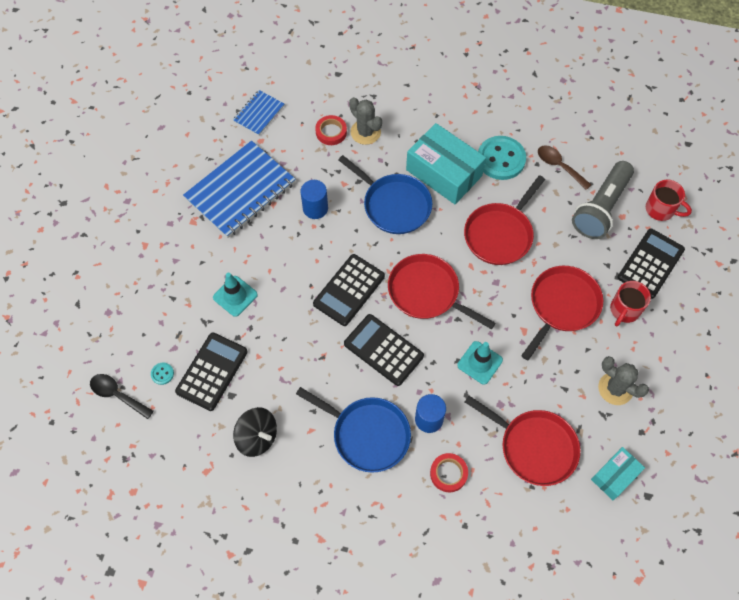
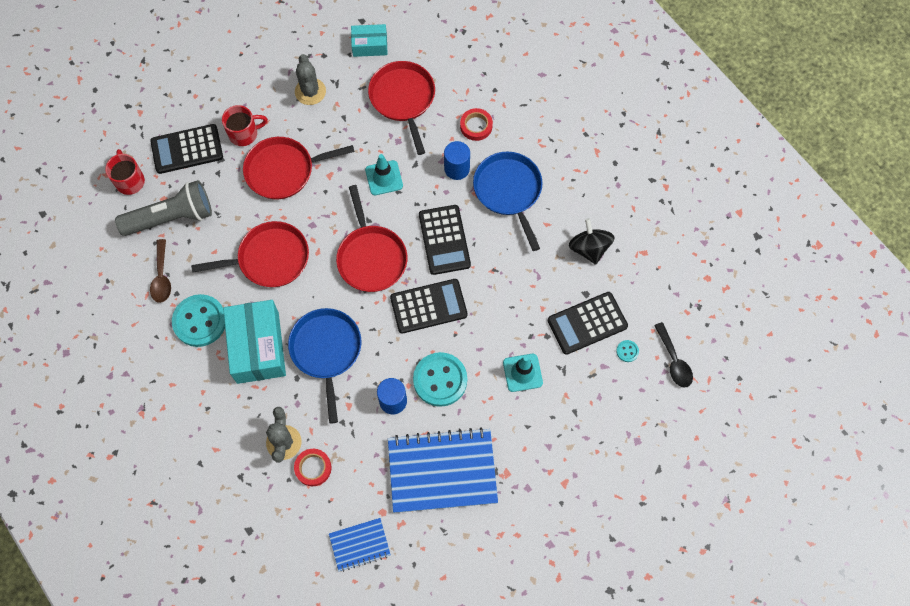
camera: 140 degrees left, 5 degrees up
(293, 246) = (440, 380): none -> turquoise button

